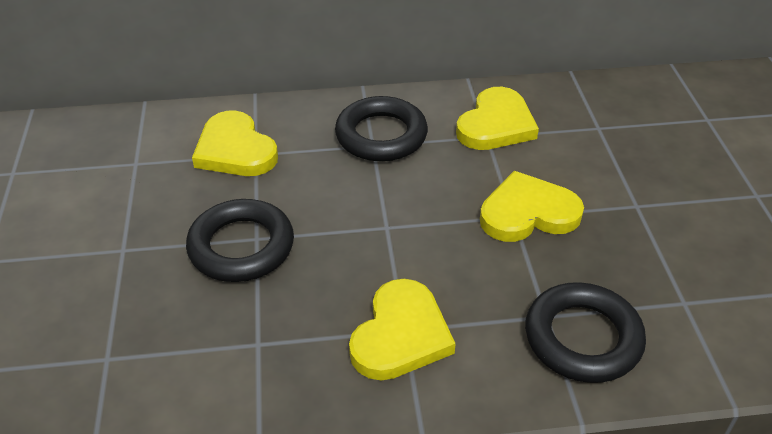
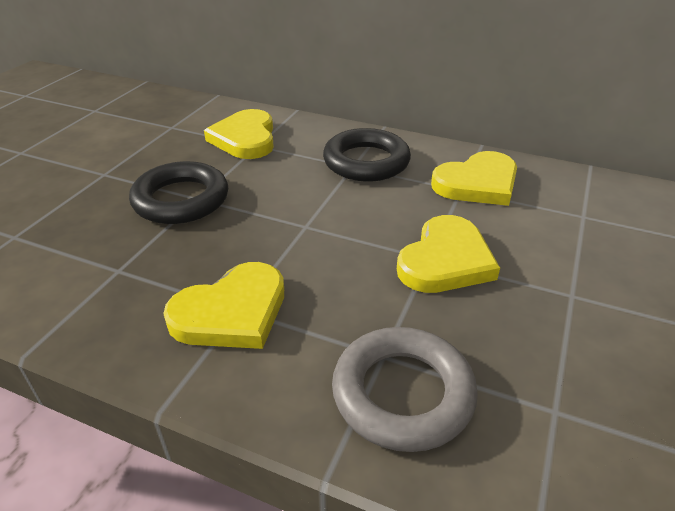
camera: 30 degrees right, 5 degrees down
(528, 213) = (445, 260): yellow heart -> yellow heart turned 105 degrees clockwise
(582, 338) = (403, 393): black ring -> grey ring

